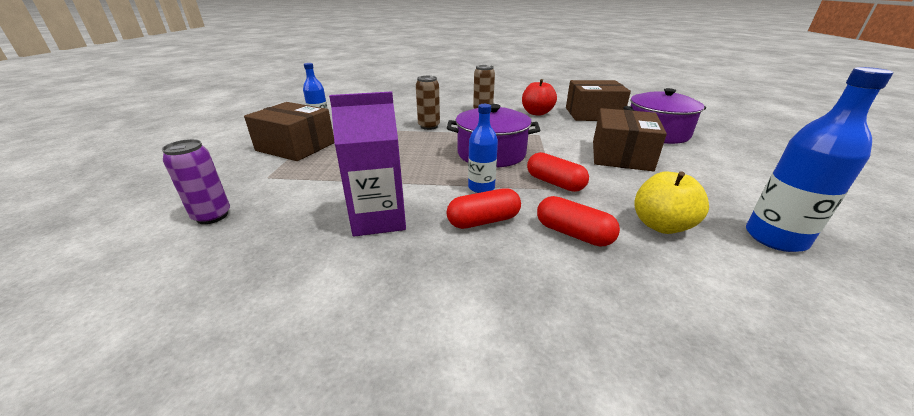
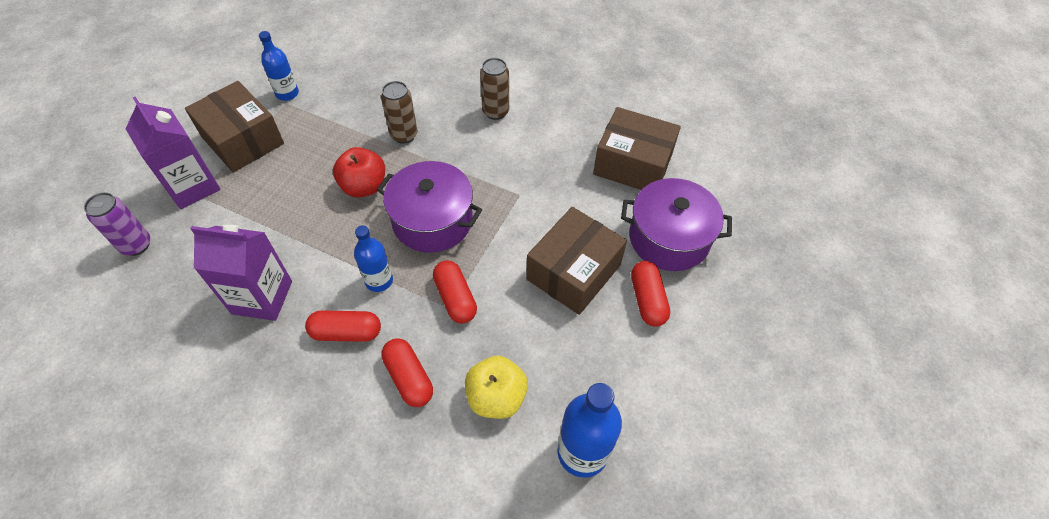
camera: 20 degrees right, 25 degrees up
(260, 174) = (193, 186): none -> purple carton
(537, 113) = (560, 139): red apple -> red apple (364, 186)
(685, 156) = (647, 300): none -> red capsule

